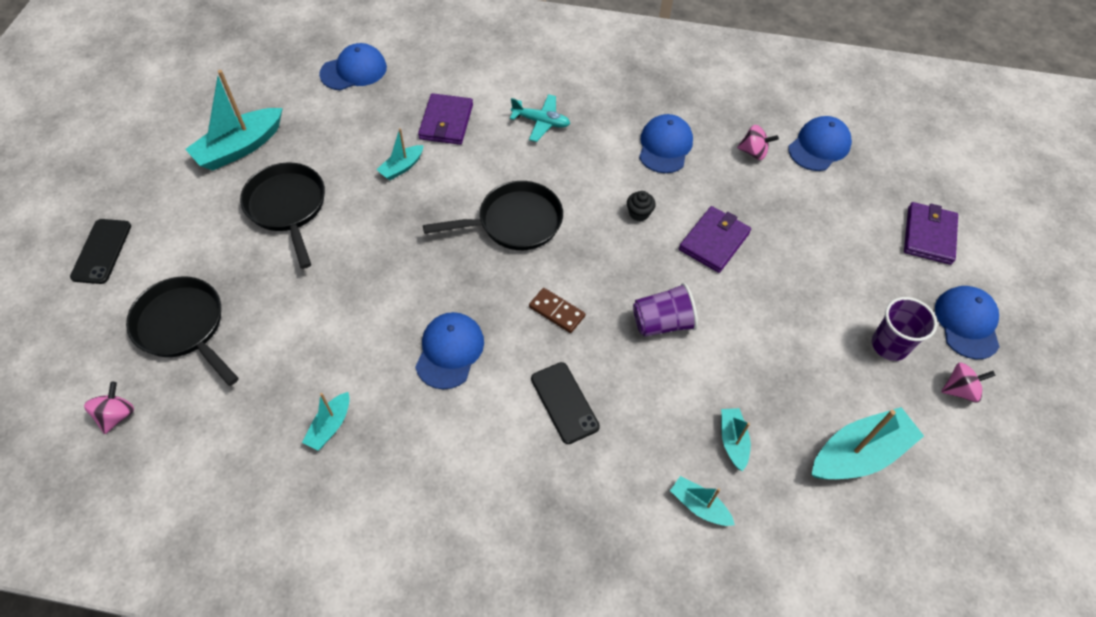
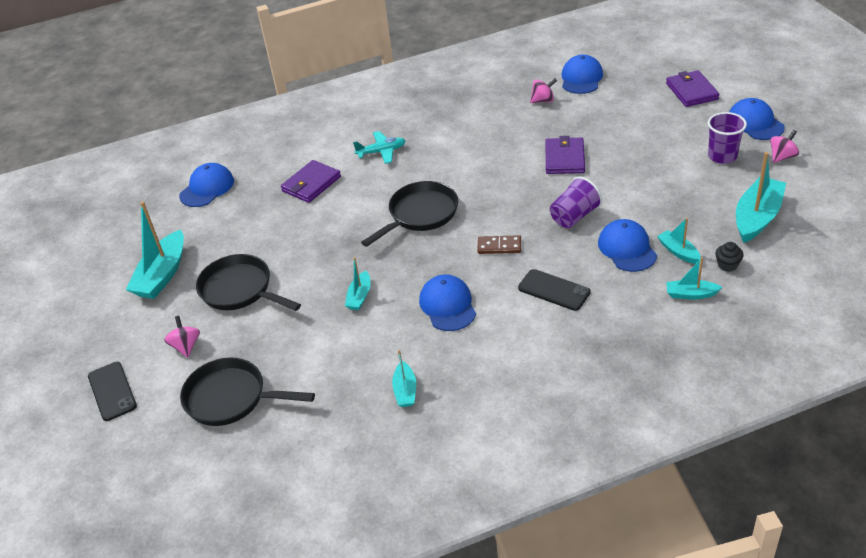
camera: 25 degrees left, 15 degrees down
(117, 415) = (233, 475): pink spinning top -> pink spinning top (186, 346)
(402, 167) = (305, 225): turquoise boat -> turquoise boat (359, 296)
(446, 122) = (311, 184): purple wallet -> purple wallet turned 60 degrees clockwise
(639, 213) = (501, 168): black cupcake -> black cupcake (727, 265)
(665, 146) = (481, 125): blue cap -> blue cap (627, 248)

